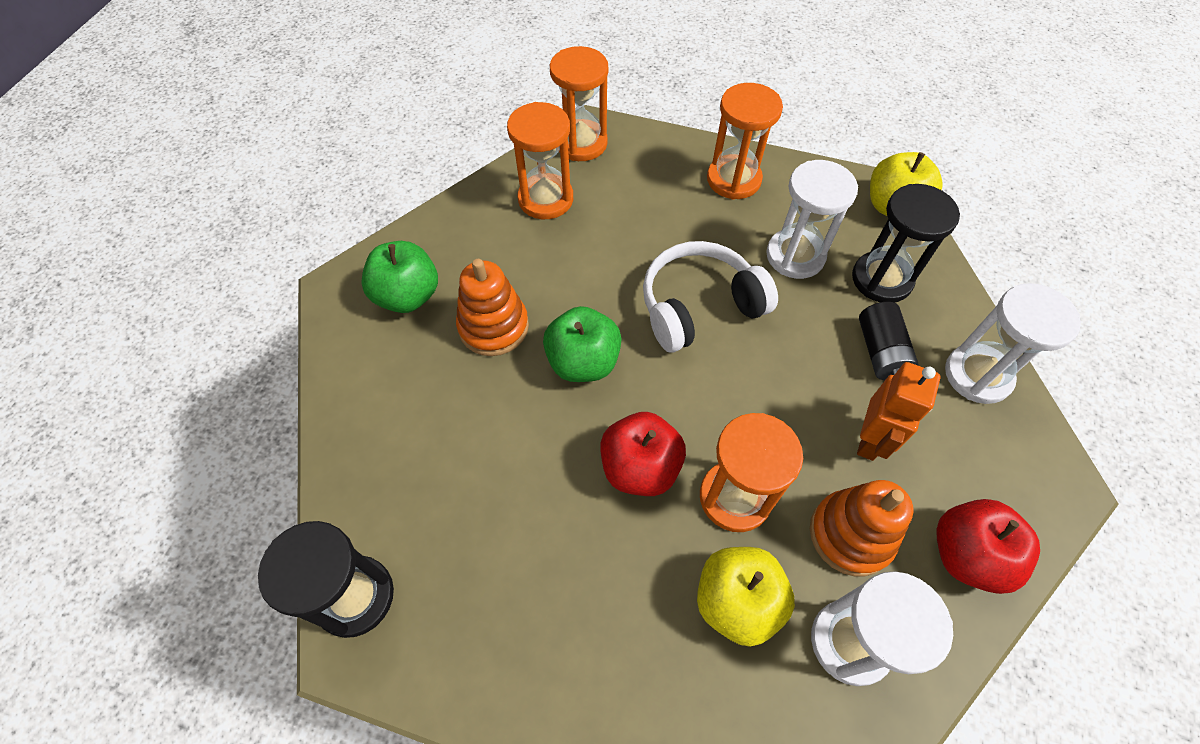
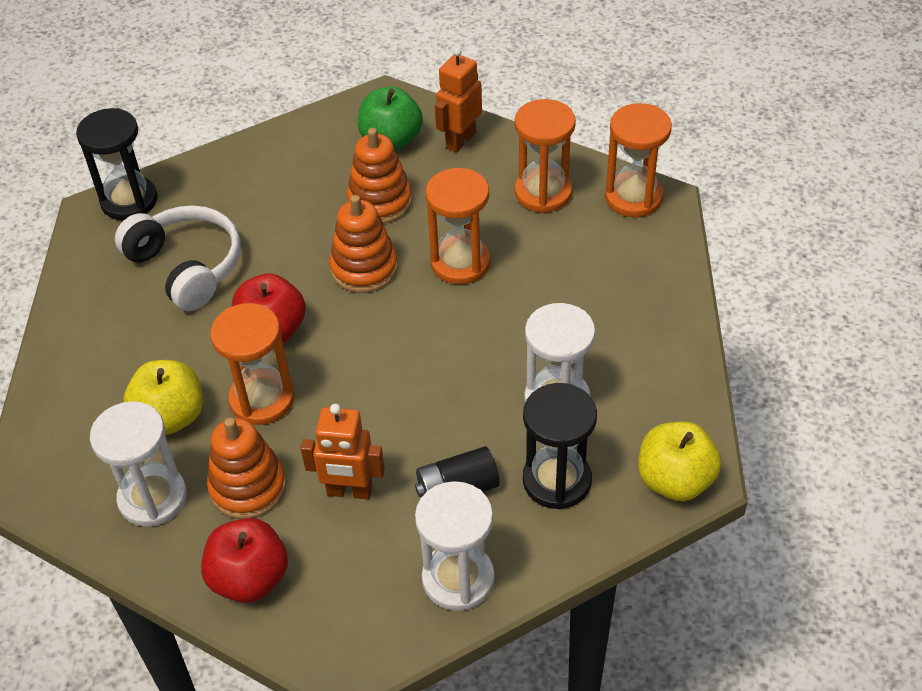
camera: 75 degrees right, 10 degrees down
(441, 240) = (460, 140): none -> orange robot
(583, 362) = (364, 268): green apple -> orange stacking toy
(699, 306) = (458, 335): white headphones -> white headphones (187, 267)
(733, 179) = (644, 329): orange hourglass -> orange hourglass (460, 263)

